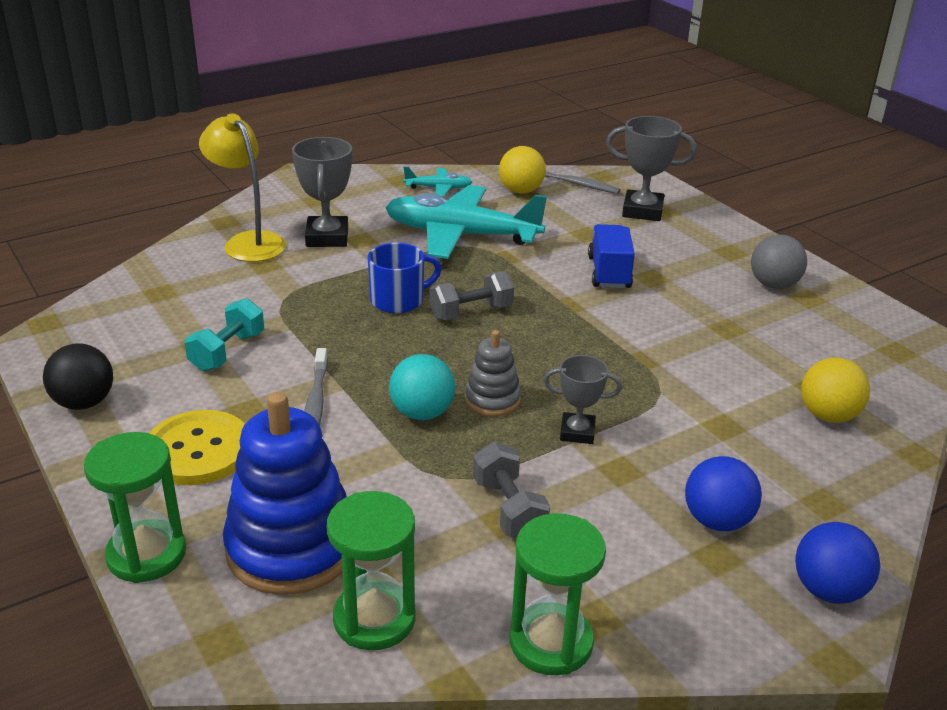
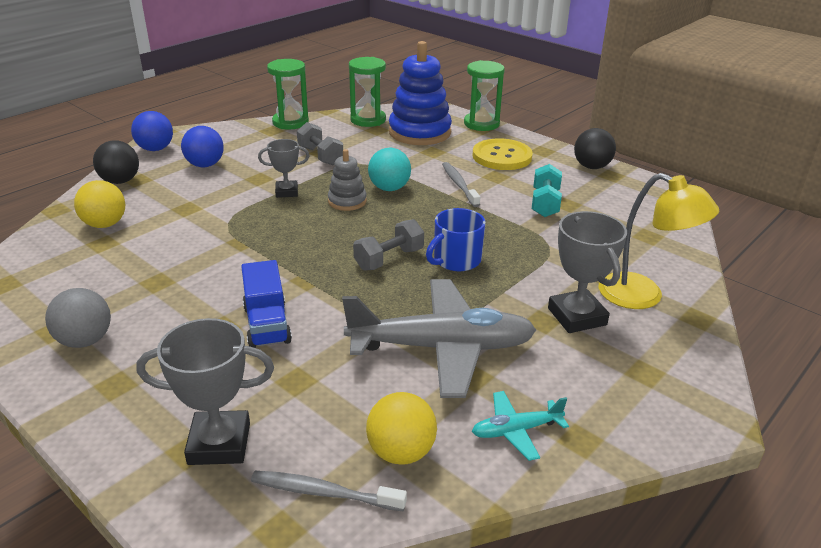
camera: 165 degrees right, 0 degrees up
(461, 235) = (442, 348): turquoise plane -> grey plane
(851, 503) = (120, 181): none -> black ball

